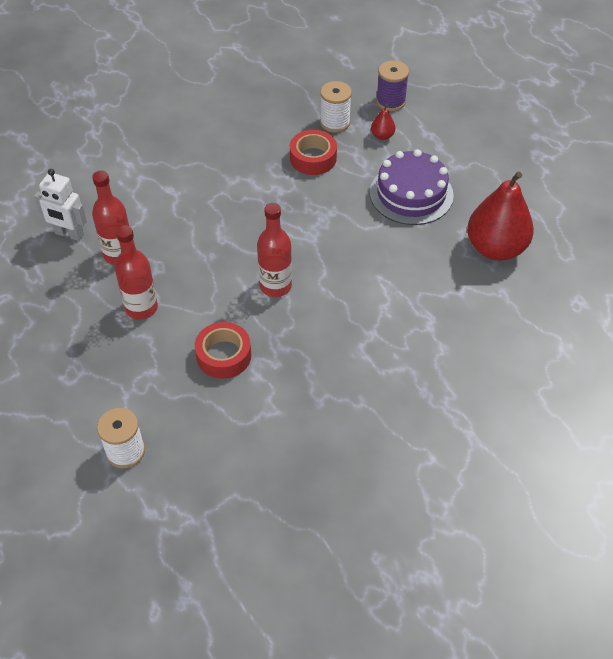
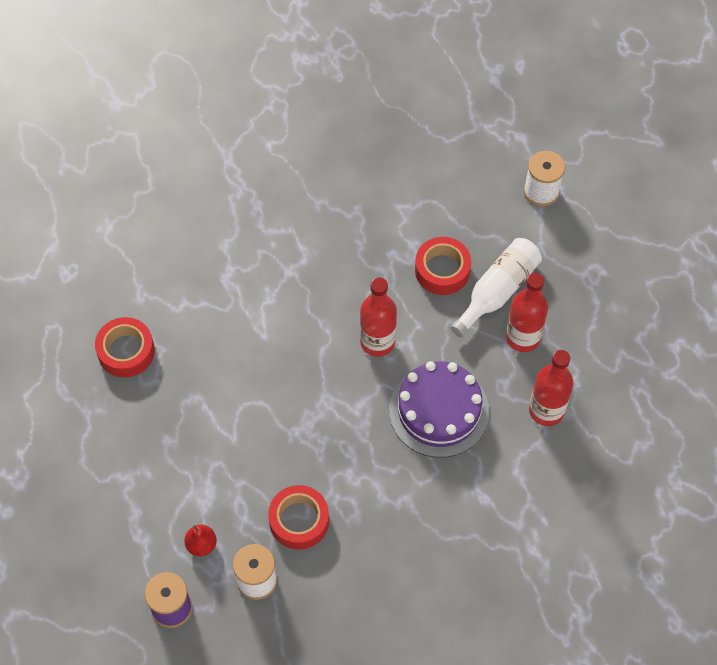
camera: 170 degrees left, 10 degrees up
(69, 234) = (604, 448): white robot -> none
(167, 344) = (498, 291): none -> white bottle
(411, 194) = (194, 443): purple cake -> purple cake (439, 411)
(495, 248) = (126, 351): red pear -> red tape

